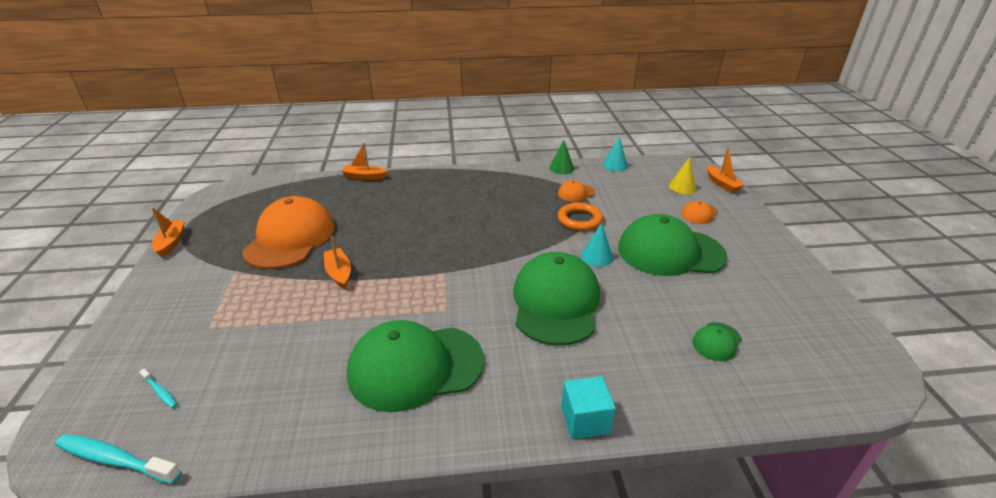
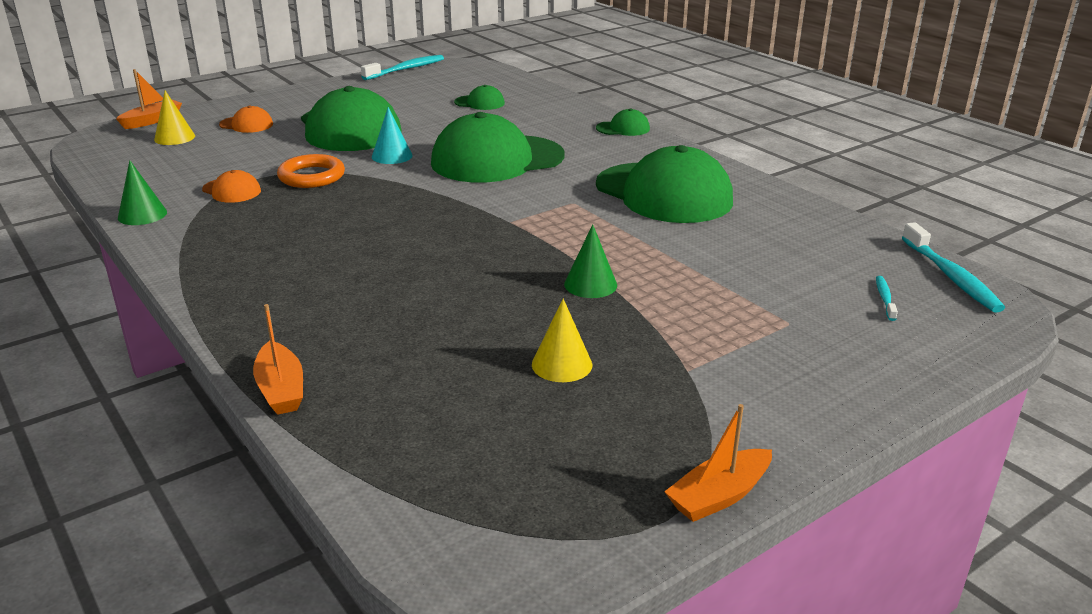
camera: 120 degrees left, 5 degrees down
(290, 238) = (562, 364): orange cap -> yellow cone
(339, 273) = (590, 284): orange boat -> green cone
(585, 420) = (623, 128): turquoise cube -> green cap
(615, 165) = (113, 181): turquoise cone -> none
(858, 325) = (406, 69): none -> turquoise toothbrush

